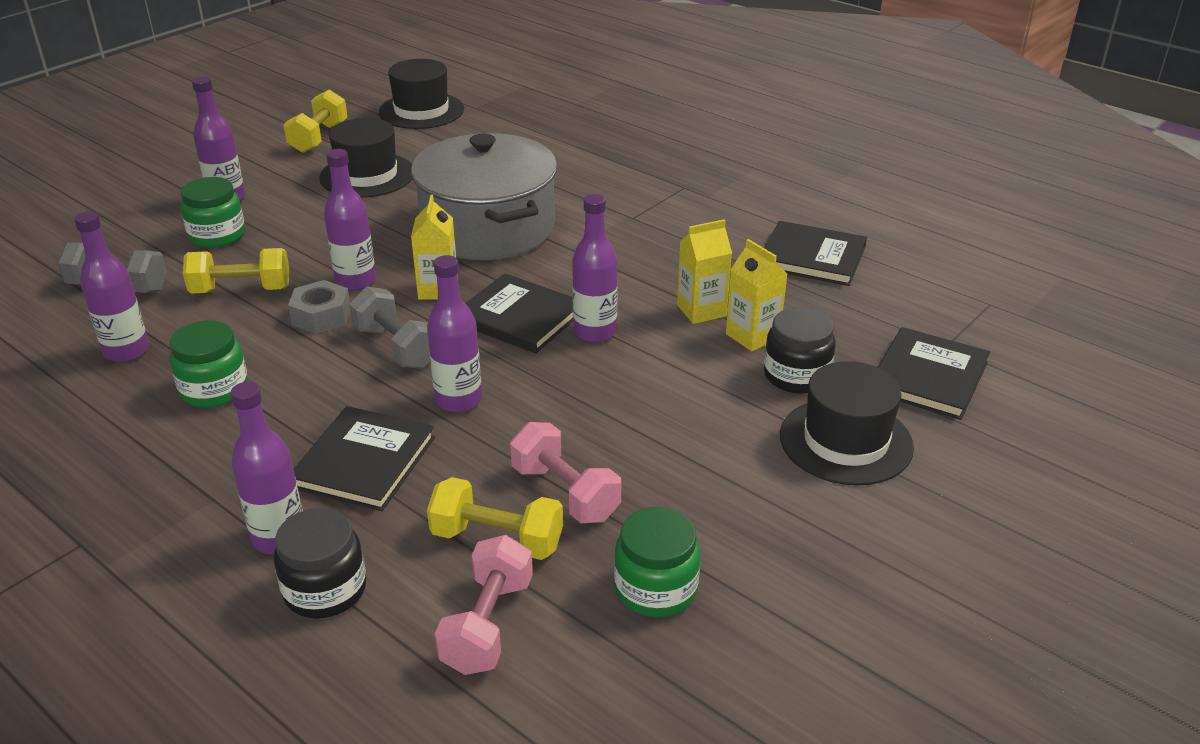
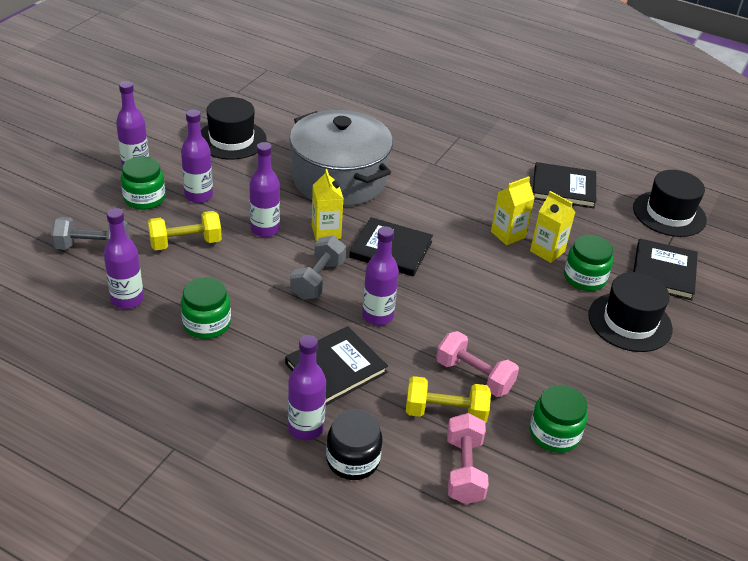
camera: 15 degrees left, 5 degrees up
(318, 138) = (179, 108): yellow dumbbell -> none
(321, 316) = (254, 259): grey nut -> none
(364, 462) = (336, 368): black book -> black book turned 45 degrees clockwise
(396, 347) = (317, 280): grey dumbbell -> grey dumbbell turned 75 degrees clockwise
(421, 111) = (245, 80): black hat -> black hat (669, 214)
(595, 332) = (445, 256): purple bottle -> purple bottle (198, 196)
(796, 376) = (584, 278): black jar -> green jar

